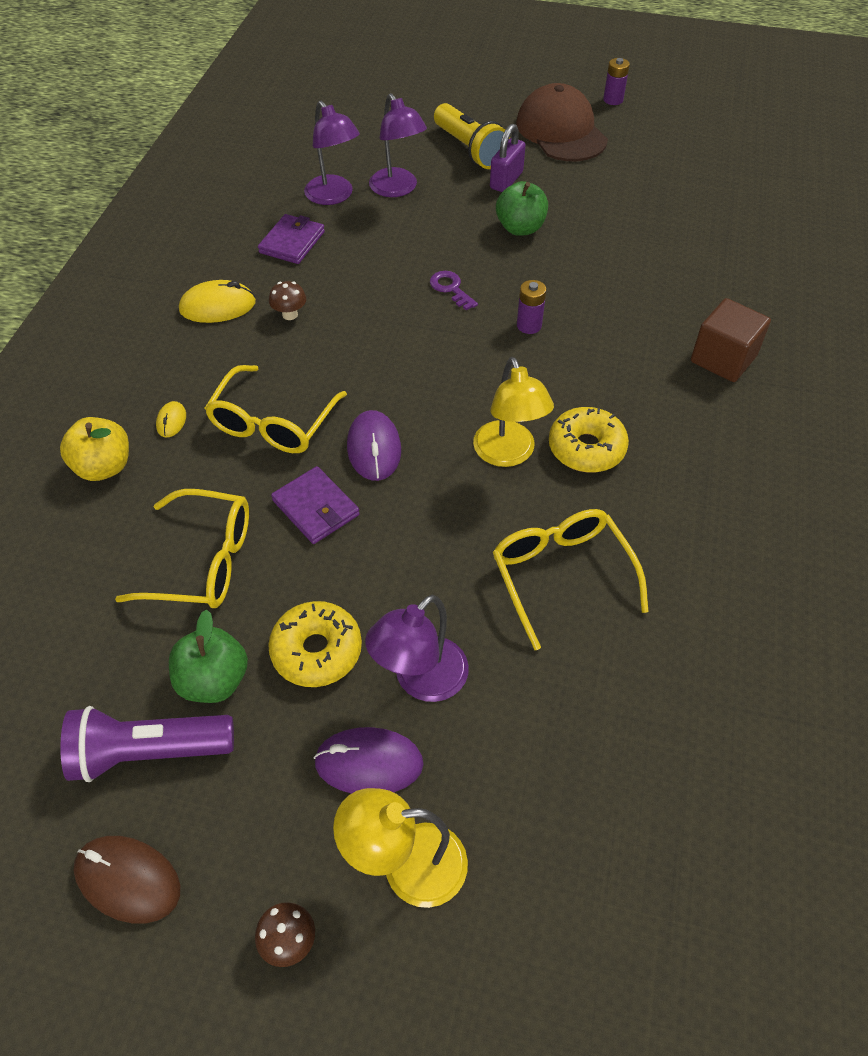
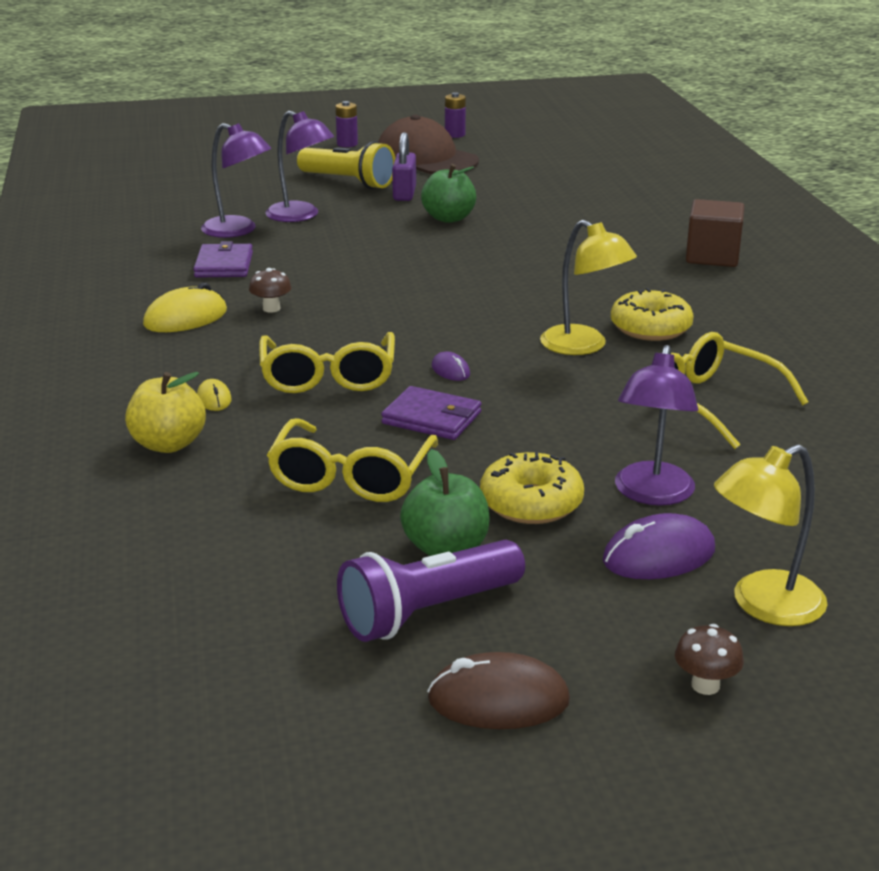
camera: 25 degrees left, 25 degrees down
(204, 561) = (350, 478): yellow glasses -> yellow glasses turned 120 degrees clockwise
(374, 448) = (450, 370): purple mouse -> purple mouse, size x0.53
(451, 289) = (420, 263): purple key -> none
(529, 325) = (519, 271): purple battery -> purple battery (347, 144)

